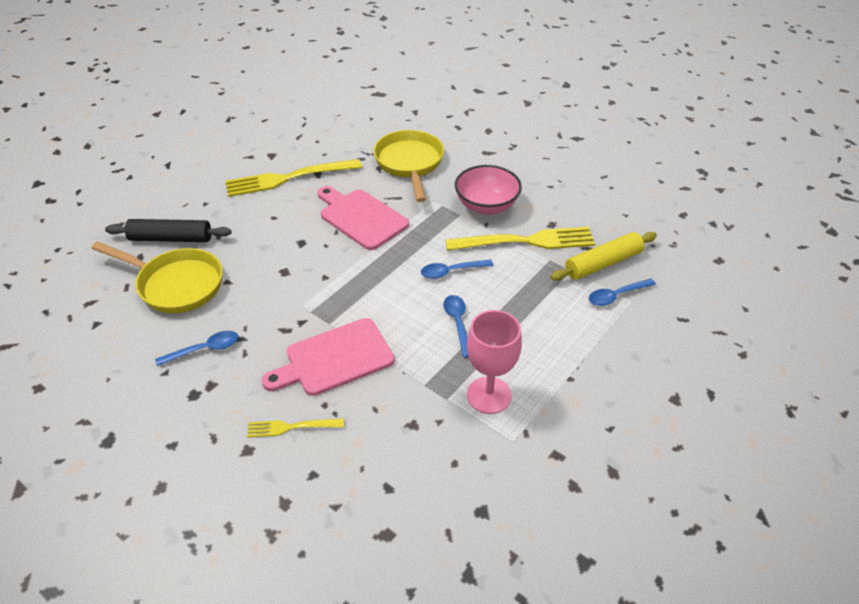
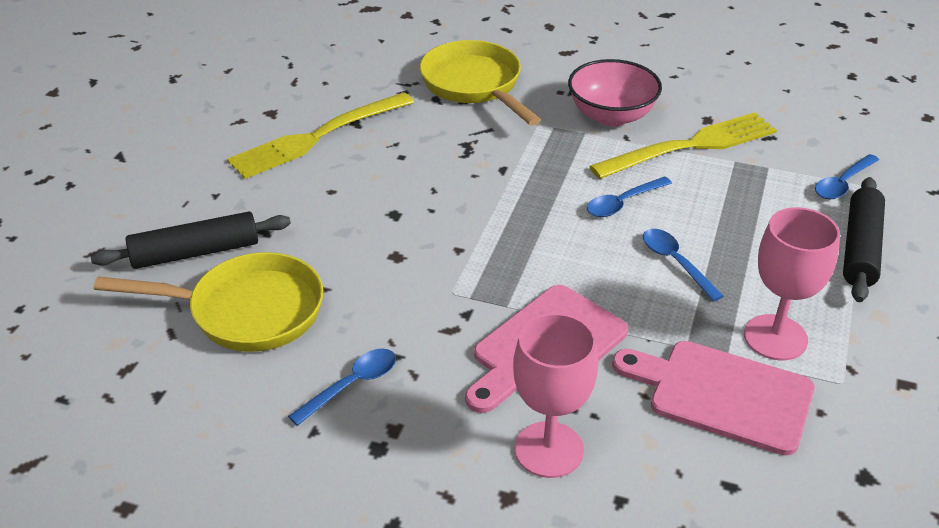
camera: 20 degrees left, 5 degrees down
(292, 427) = (549, 449): yellow fork -> pink goblet
(361, 217) = (455, 165): pink cutting board -> pink cutting board (722, 394)
(595, 347) = (861, 248): none -> black rolling pin
(603, 264) = (801, 151): yellow rolling pin -> none

